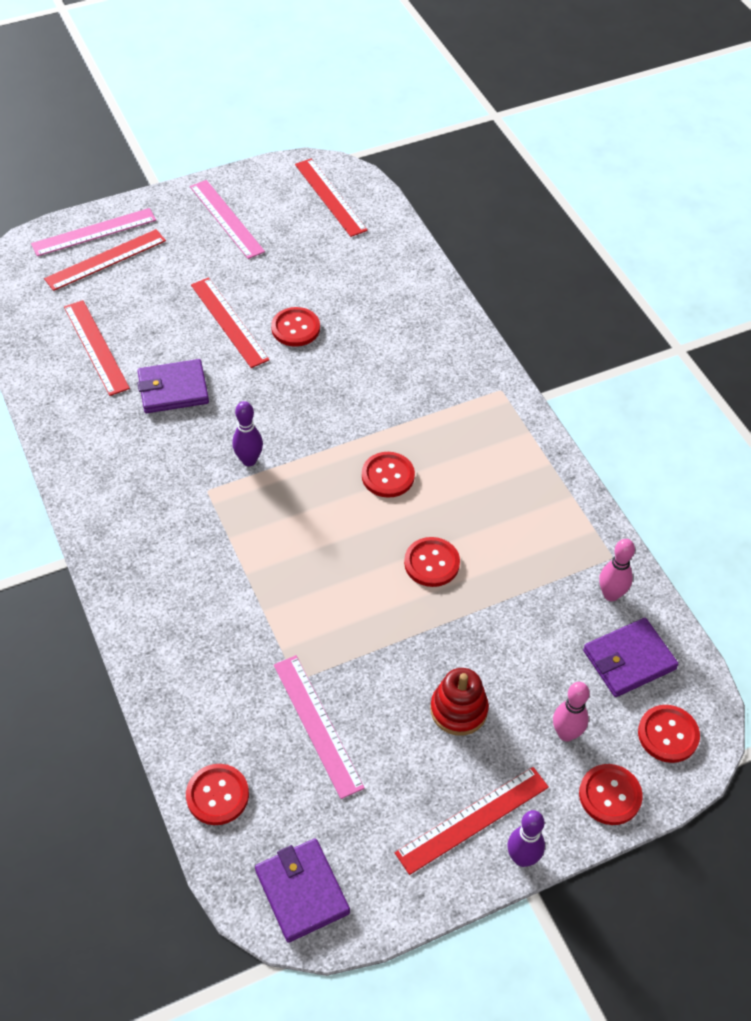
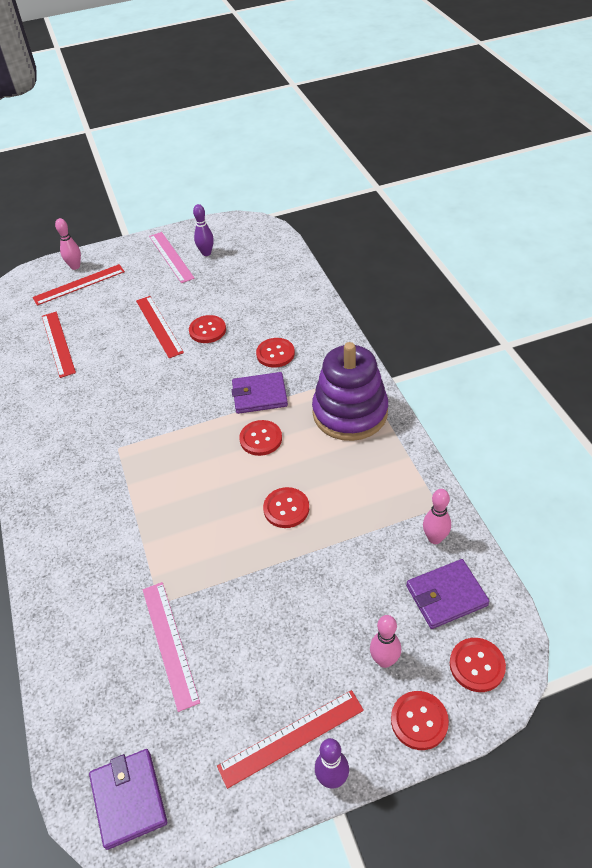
camera: 10 degrees right, 5 degrees down
(94, 232) = (75, 266): pink ruler -> pink bowling pin
(173, 389) = (108, 373): purple wallet -> purple wallet (259, 395)
(217, 795) = (73, 703): red button -> red button (275, 354)
(249, 460) = (154, 426): purple bowling pin -> purple bowling pin (206, 253)
(330, 197) = (248, 241): red ruler -> none
(458, 710) = (292, 635): red stacking toy -> none
(494, 440) = (350, 413): none -> purple stacking toy

